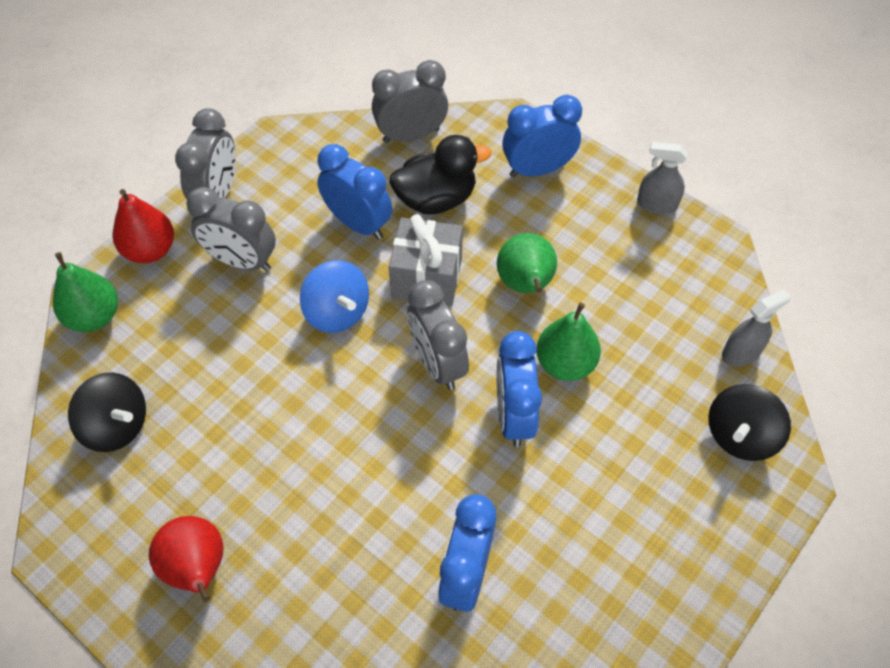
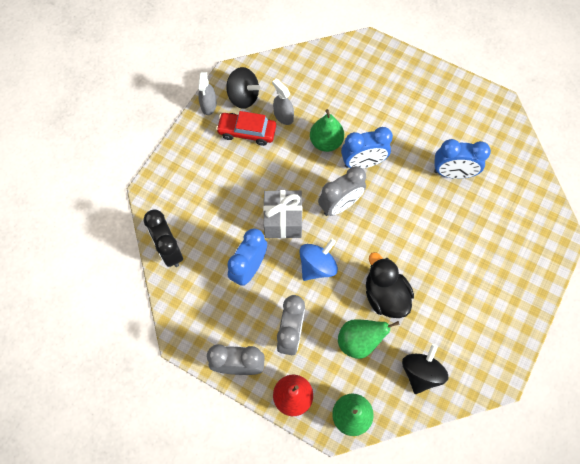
camera: 100 degrees left, 10 degrees up
(197, 568) = (487, 300): red pear -> none
(411, 135) = (169, 250): grey clock -> black clock
(436, 199) = (222, 225): black duck -> black duck (385, 295)
(525, 285) = (278, 167): green pear -> green pear (359, 341)
(537, 169) = (190, 170): blue clock -> none
(599, 250) = (247, 132): none -> red car
(740, 435) = (349, 63): black spinning top -> black spinning top (243, 97)
(741, 353) = (302, 63): grey spray bottle -> grey spray bottle (283, 116)

